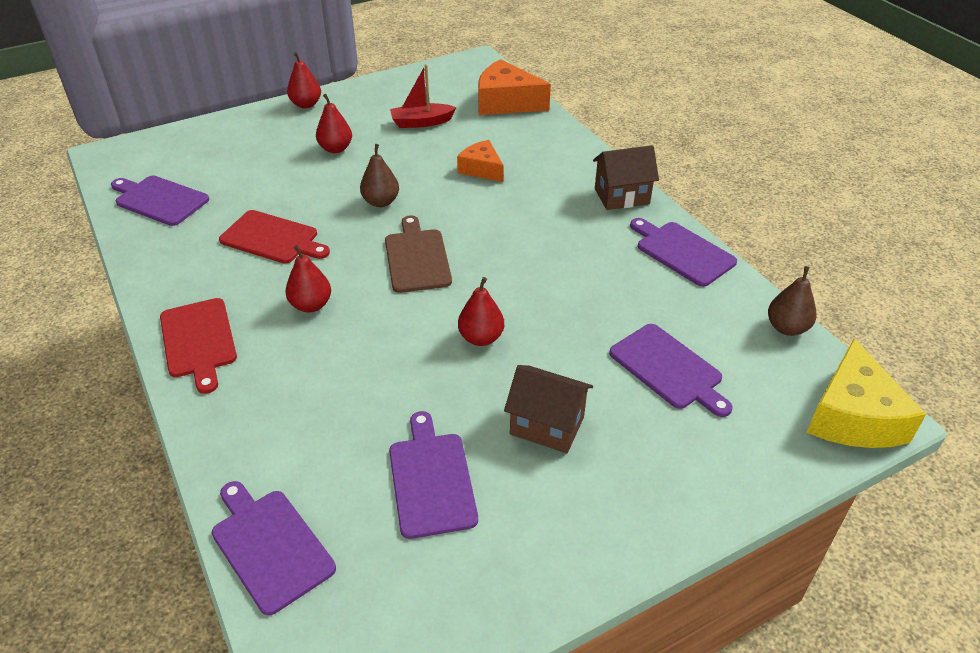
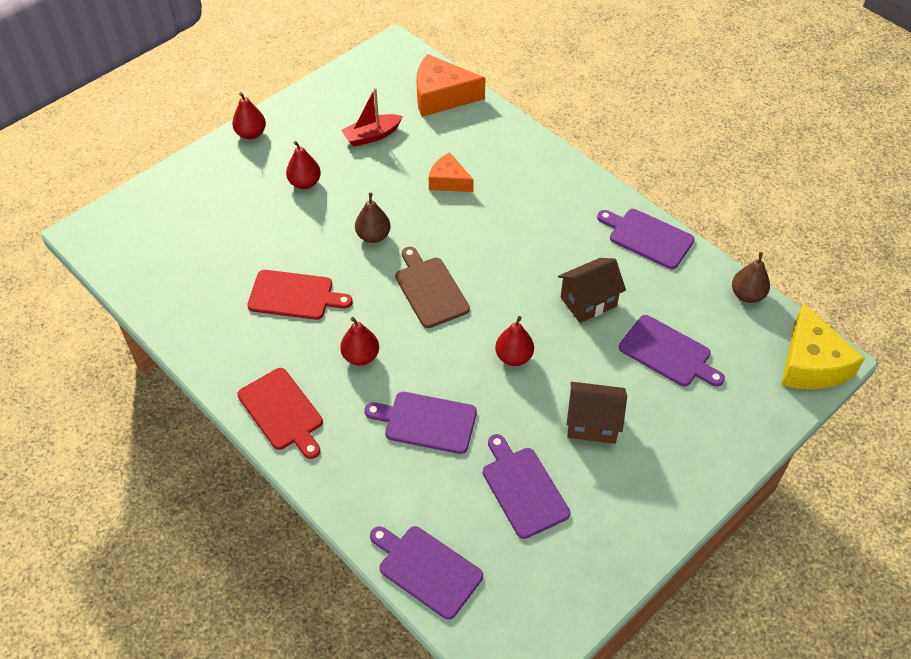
camera: 15 degrees left, 10 degrees up
(159, 200) = (167, 275): purple cutting board -> purple cutting board (426, 422)
(621, 196) = (581, 188): brown house -> brown house (588, 302)

